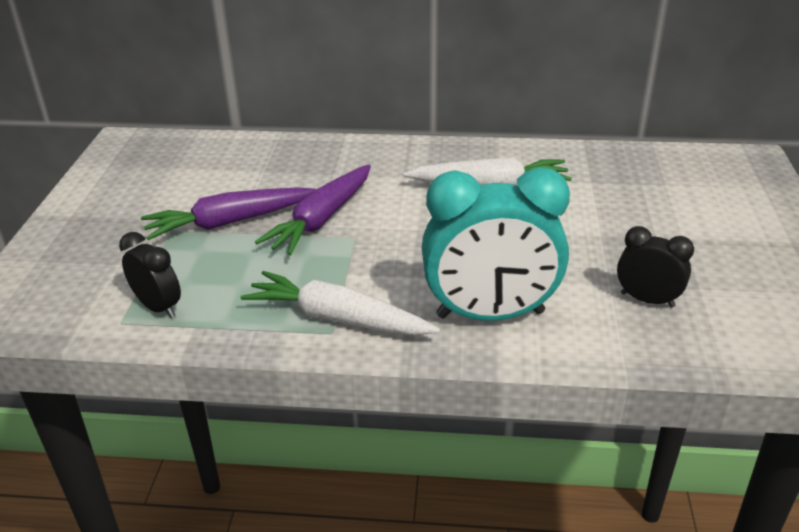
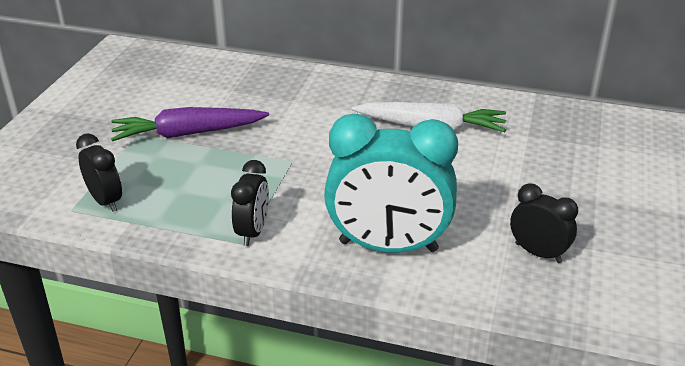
camera: 10 degrees right, 0 degrees up
(321, 219) = (268, 141): purple carrot -> none
(338, 319) = (253, 232): white carrot -> black clock

